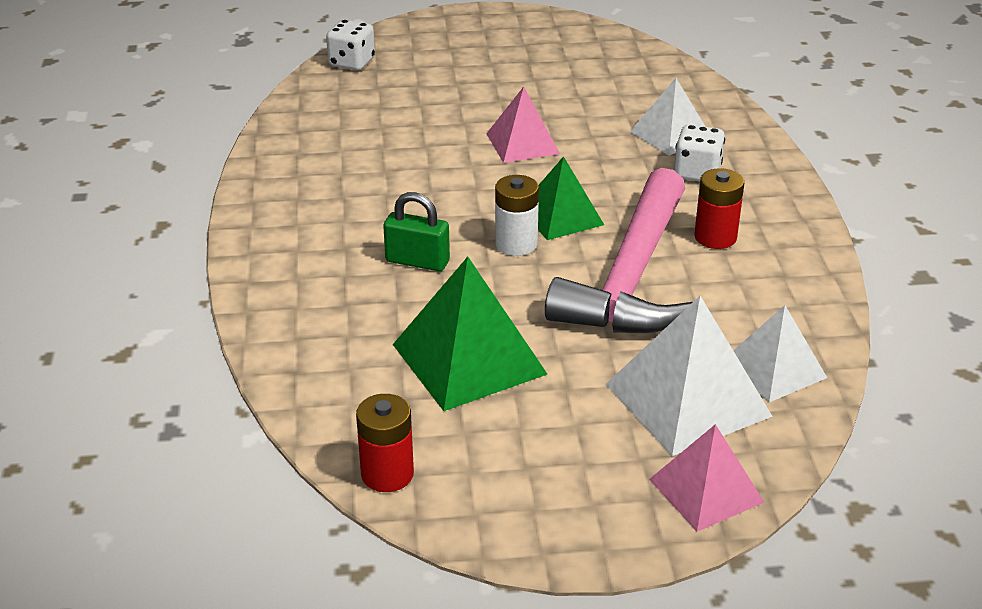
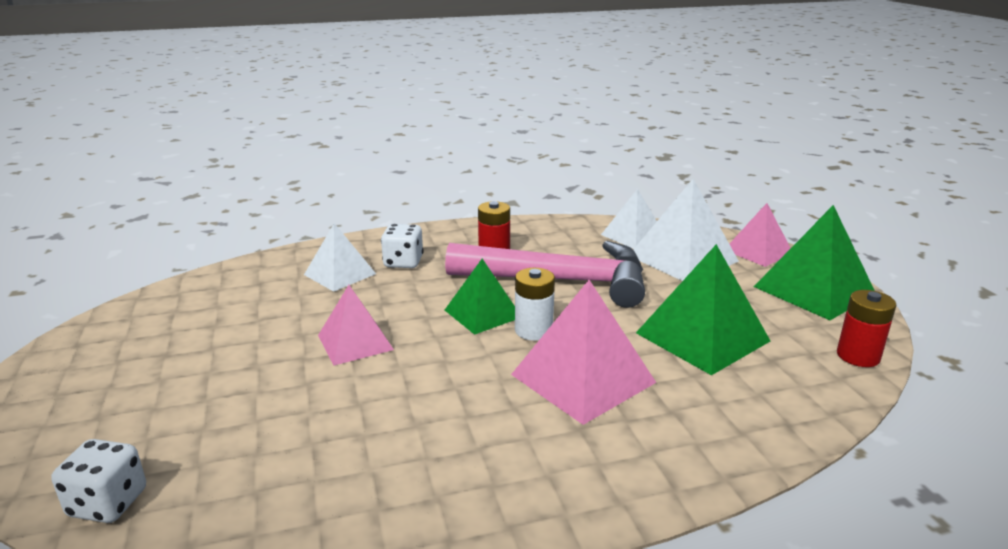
camera: 100 degrees left, 10 degrees down
(417, 261) = (583, 378): green padlock -> pink pyramid
(564, 504) = (814, 290): none -> green pyramid

